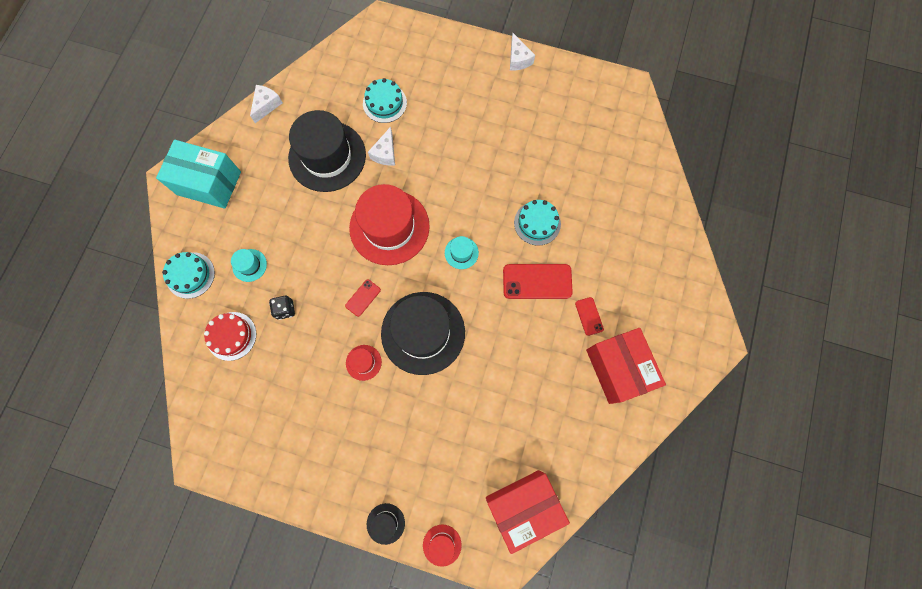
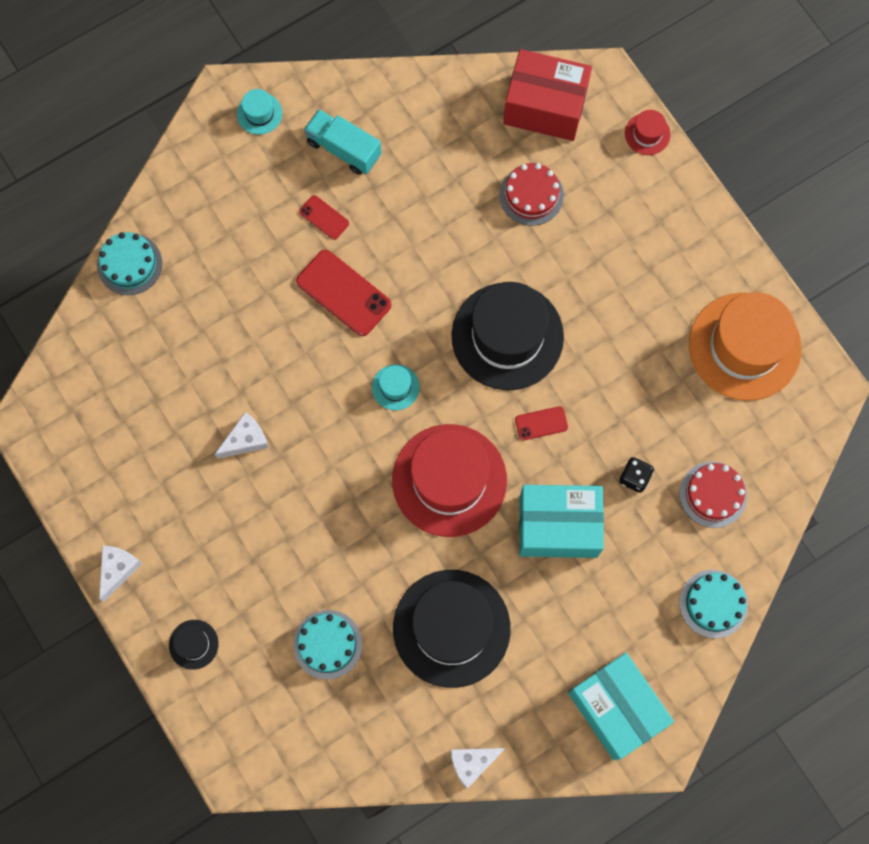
camera: 140 degrees left, 0 degrees up
(249, 265) = (638, 561): turquoise hat -> turquoise hat (259, 113)
(273, 444) = (744, 346): none -> orange hat
(309, 249) = (558, 526): none -> turquoise box
(363, 362) = (593, 355): red hat -> none
(385, 153) = (381, 575): white cheese -> white cheese (245, 440)
(385, 523) = (686, 191): black hat -> black hat (193, 644)
(481, 435) = (531, 195): none -> red cake
(537, 223) = (285, 353): turquoise cake -> turquoise cake (129, 264)
(589, 316) = (324, 217): red phone -> red phone turned 75 degrees counterclockwise
(618, 368) = (343, 149): red box -> turquoise truck

